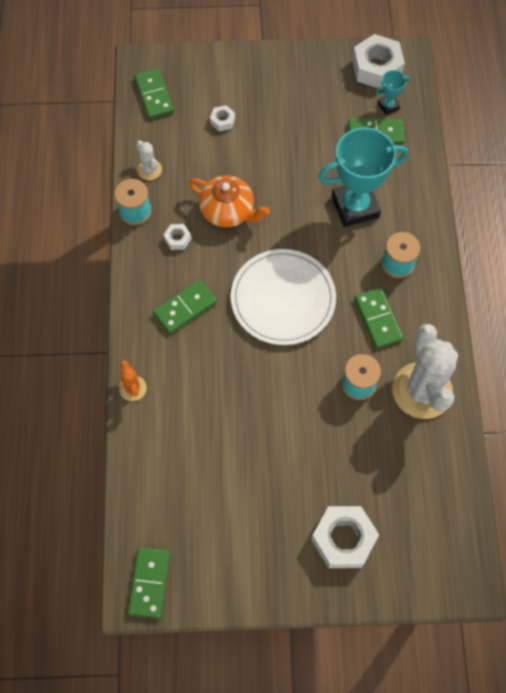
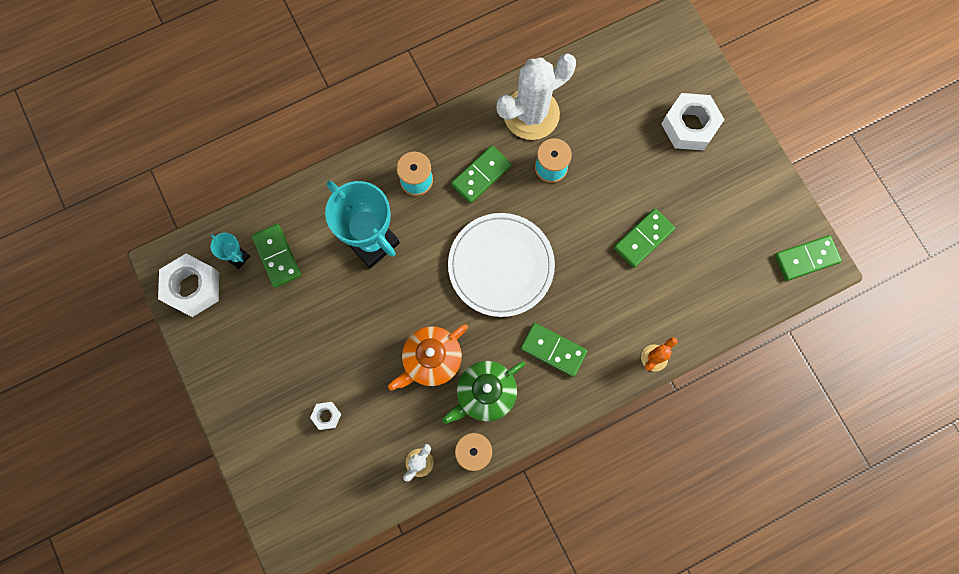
camera: 115 degrees left, 10 degrees up
(154, 95) = (324, 506): green domino -> green domino (643, 238)
(177, 239) = (485, 393): white nut -> green teapot
(228, 211) = (431, 359): orange teapot -> orange teapot turned 135 degrees counterclockwise

